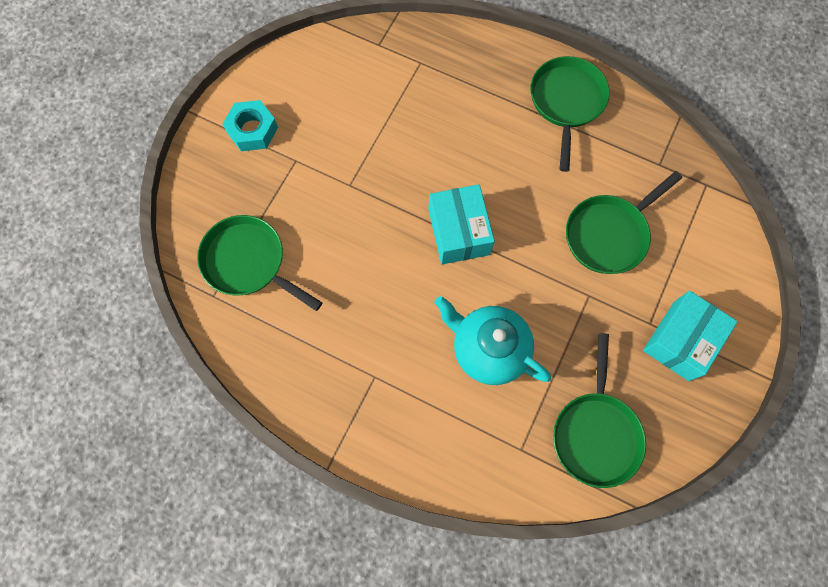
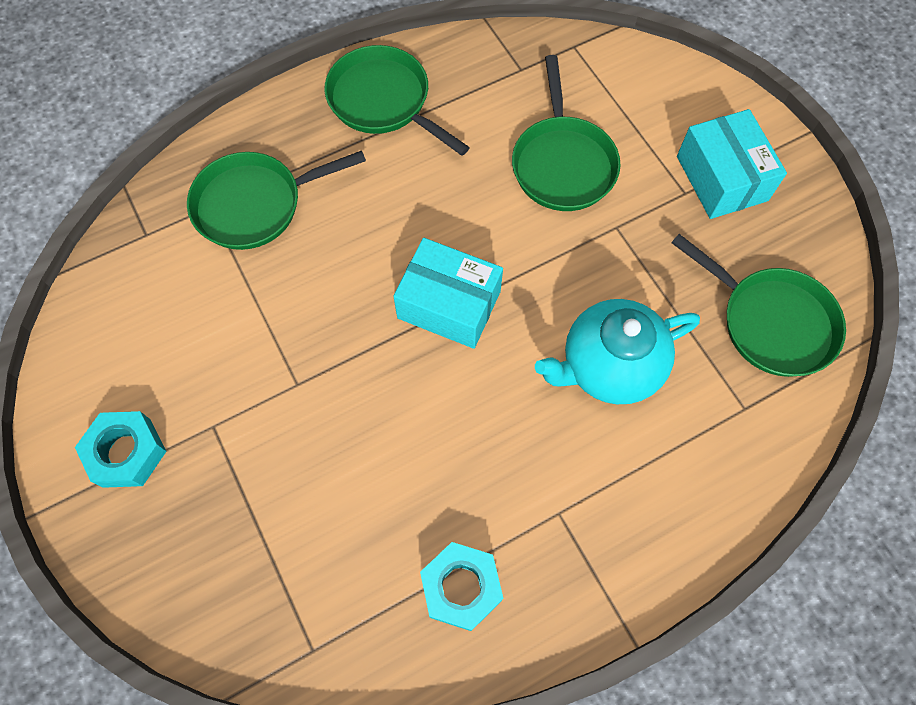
camera: 55 degrees left, 5 degrees down
(249, 262) = (302, 573): green pan -> green pan (255, 204)
(296, 350) = (461, 587): none -> turquoise nut

